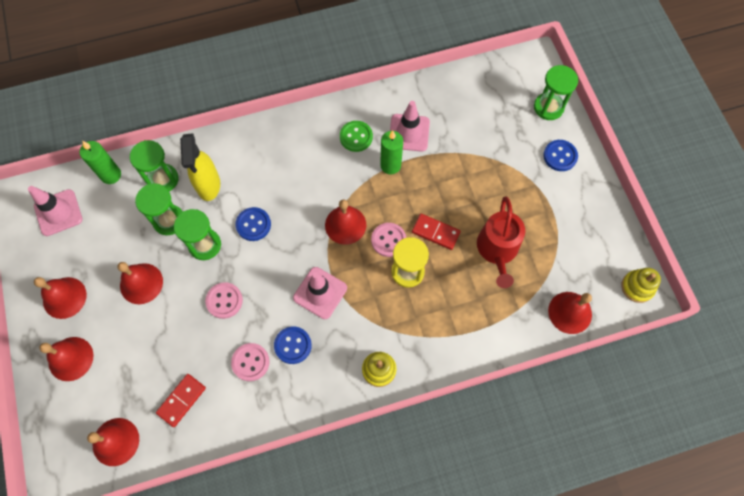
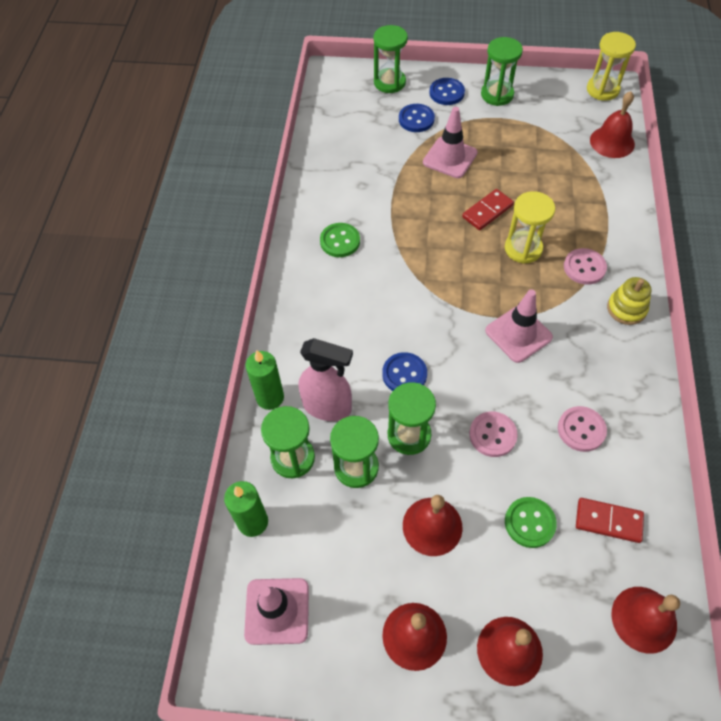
camera: 65 degrees left, 10 degrees down
(163, 346) = (529, 523): none -> green button
(181, 400) = (608, 521): red domino -> red domino turned 45 degrees counterclockwise
(208, 185) = (327, 407): yellow spray bottle -> pink spray bottle
(293, 345) = (573, 380): blue button -> blue button (416, 119)
(345, 225) = (444, 285): red bell -> none
(388, 240) = (479, 253): pink button -> pink button (584, 267)
(390, 165) = (391, 223): green candle -> green candle (270, 397)
(409, 133) = (359, 195): pink traffic cone -> pink traffic cone (450, 158)
(497, 250) = (527, 170): red watering can -> none
(580, 197) = (497, 95): none -> green hourglass
(637, 287) = (602, 90): yellow stacking toy -> yellow hourglass

